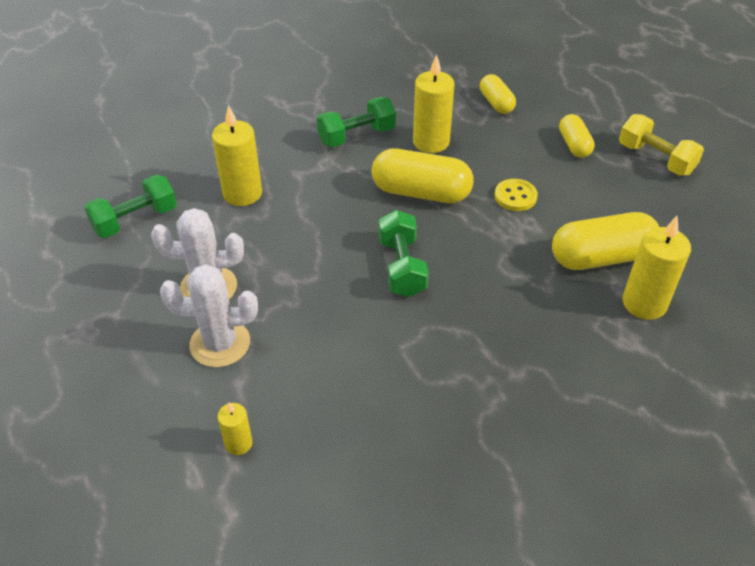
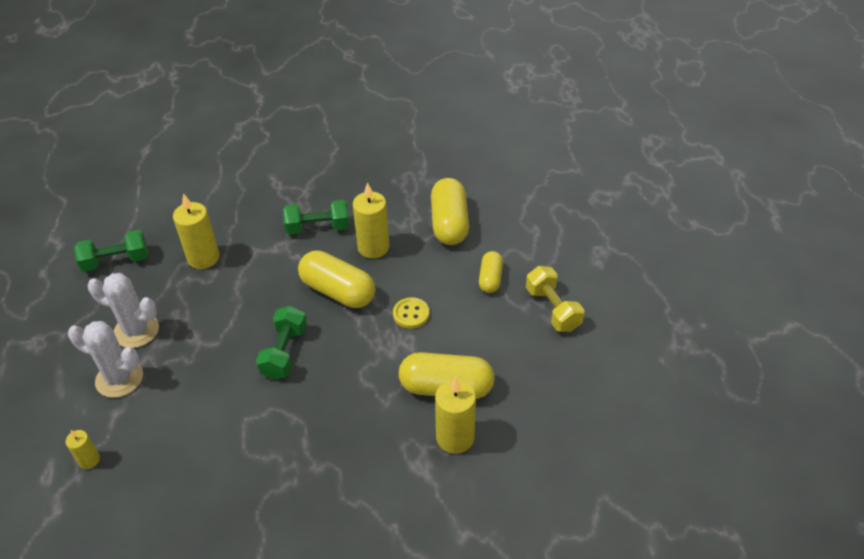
camera: 20 degrees right, 0 degrees up
(496, 103) = (449, 223): yellow capsule -> yellow capsule, size x1.74

